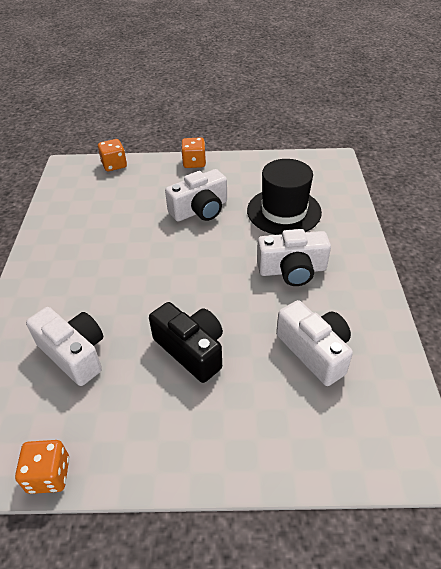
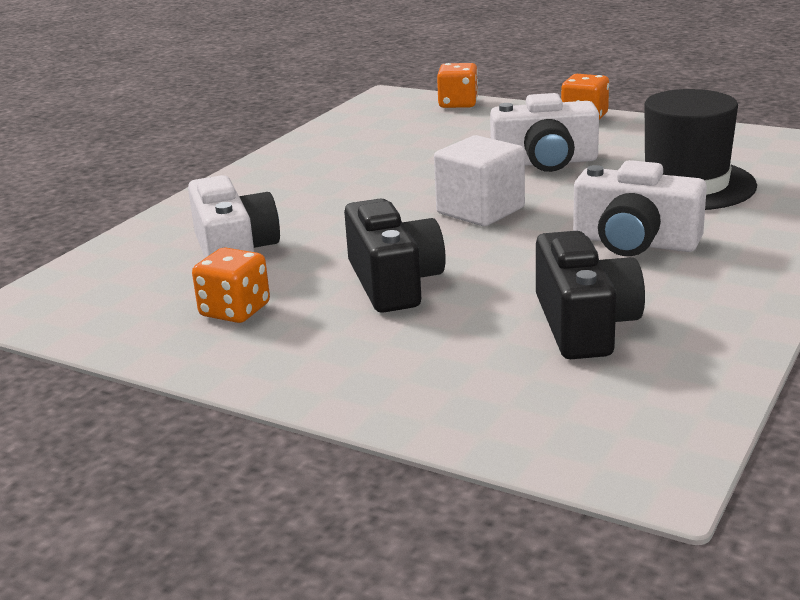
camera: 30 degrees right, 20 degrees down
(49, 475) = (107, 338): orange dice -> orange dice (235, 311)
(194, 265) = (480, 210): none -> white cube
(314, 351) = (584, 324): white camera -> black camera

